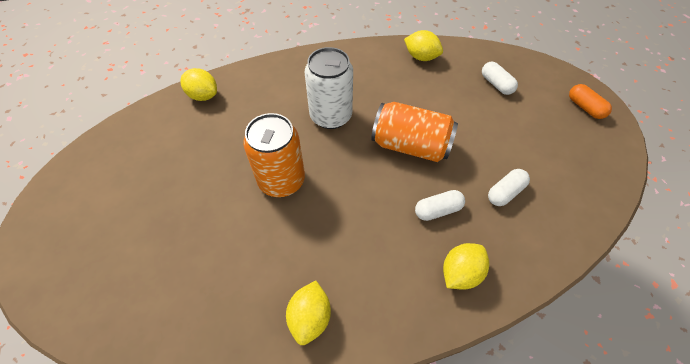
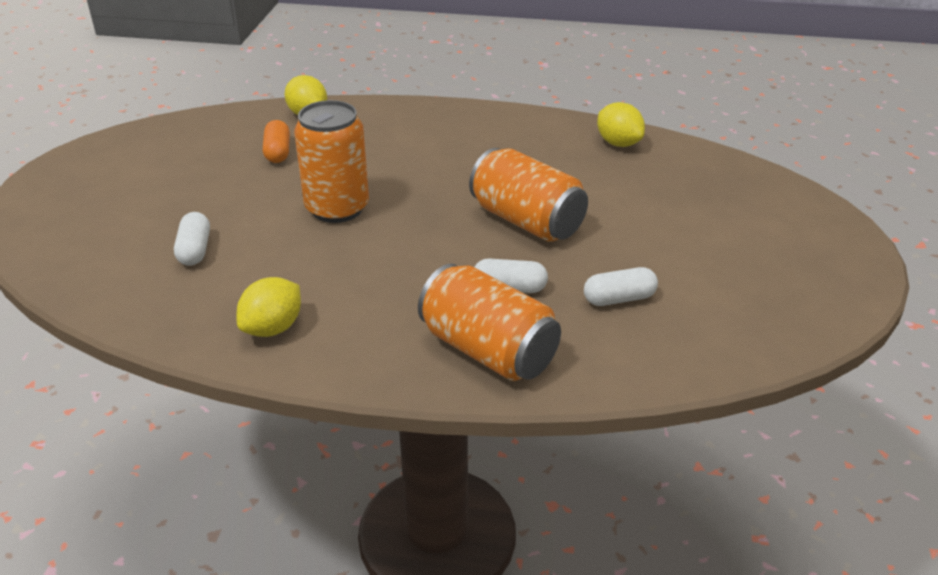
camera: 25 degrees right, 20 degrees down
(331, 116) = (446, 169): white can -> none
(460, 273) = (488, 350): yellow lemon -> orange can
(496, 84) = (706, 194): white capsule -> white capsule (195, 250)
(585, 107) = (827, 251): orange capsule -> orange capsule (278, 152)

